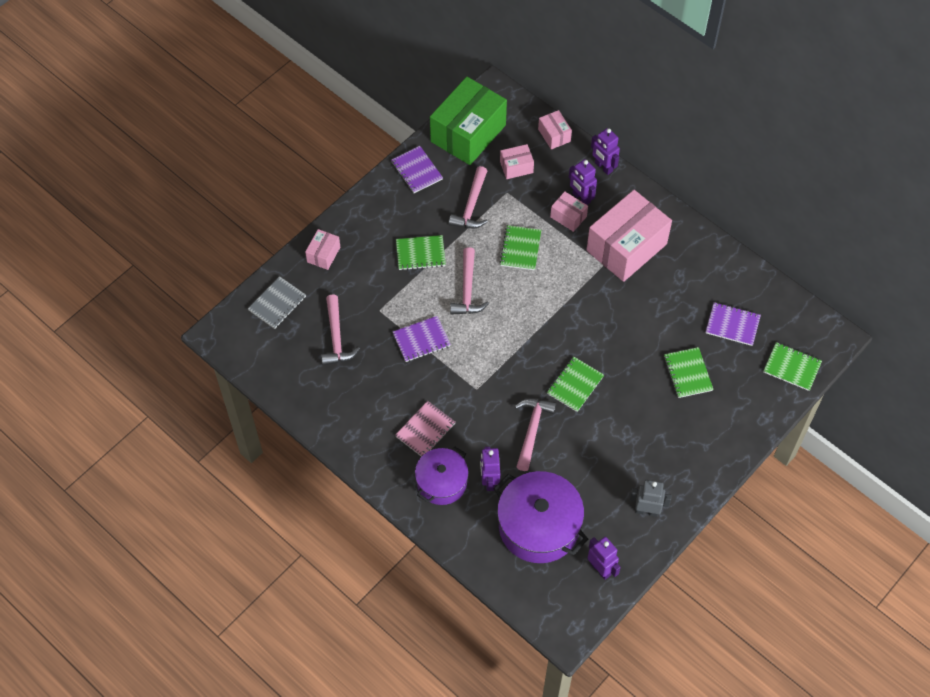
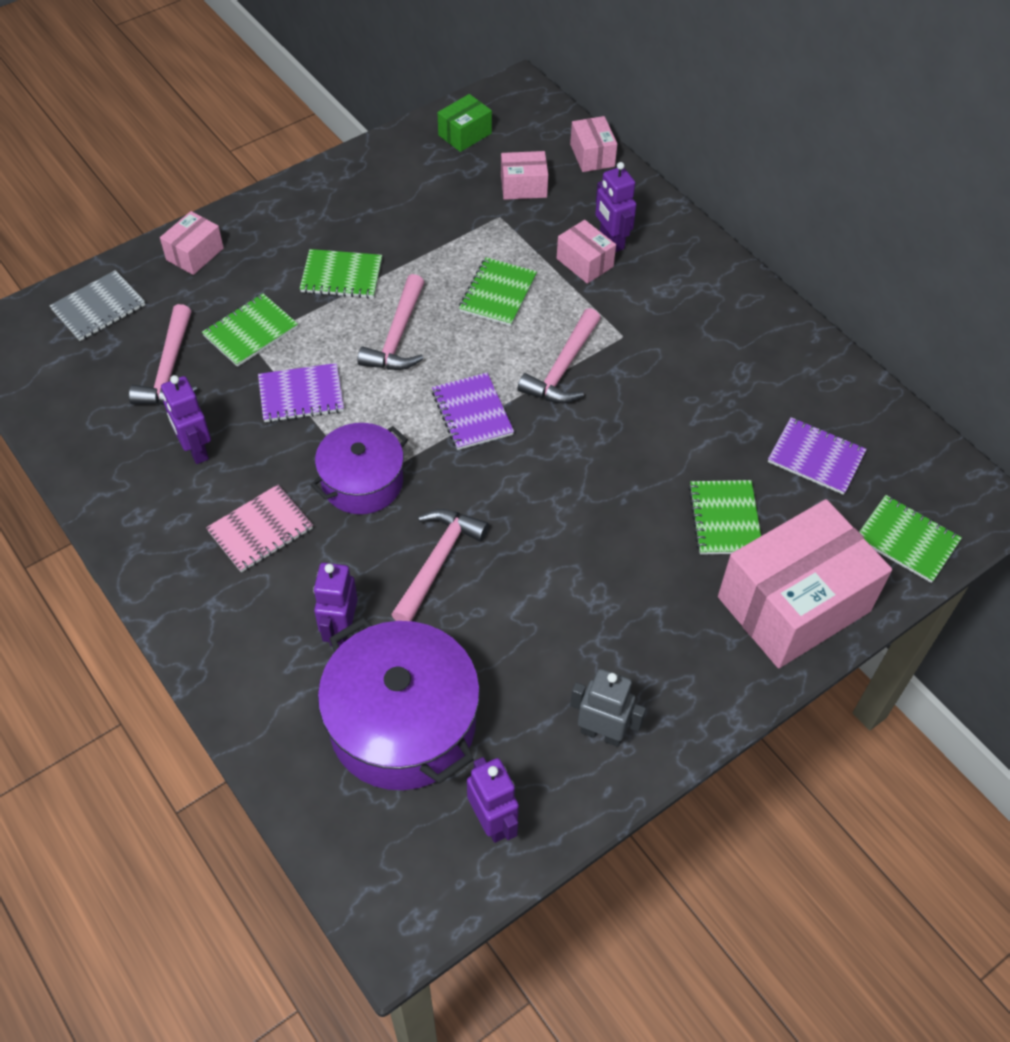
camera: 10 degrees right, 5 degrees down
(416, 171) = (373, 169): purple notebook -> purple notebook (472, 413)
(441, 482) = (259, 618): purple pot -> purple pot (362, 482)
(468, 133) = (464, 134): green box -> green box, size x0.45
(471, 206) = (440, 225): pink hammer -> pink hammer (563, 368)
(575, 385) = (529, 504): green notebook -> green notebook (250, 332)
(603, 167) = (656, 206): purple robot -> purple robot (195, 449)
(626, 247) = (665, 318): pink box -> pink box (793, 604)

